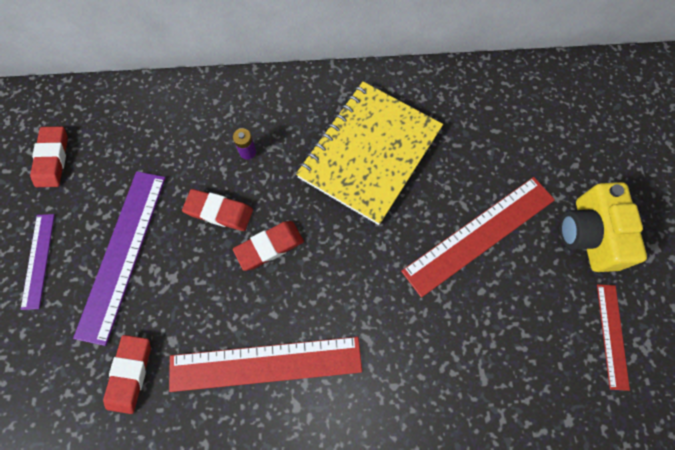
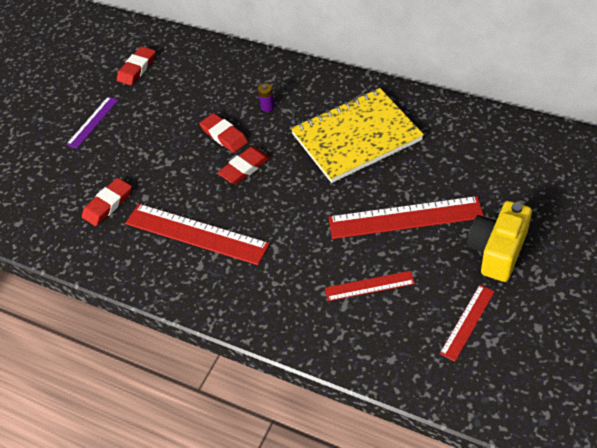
camera: 35 degrees right, 20 degrees down
(122, 253) = (146, 136): purple ruler -> none
(269, 246) = (244, 168): red eraser -> red eraser turned 45 degrees counterclockwise
(494, 339) = (369, 286): none -> red ruler

